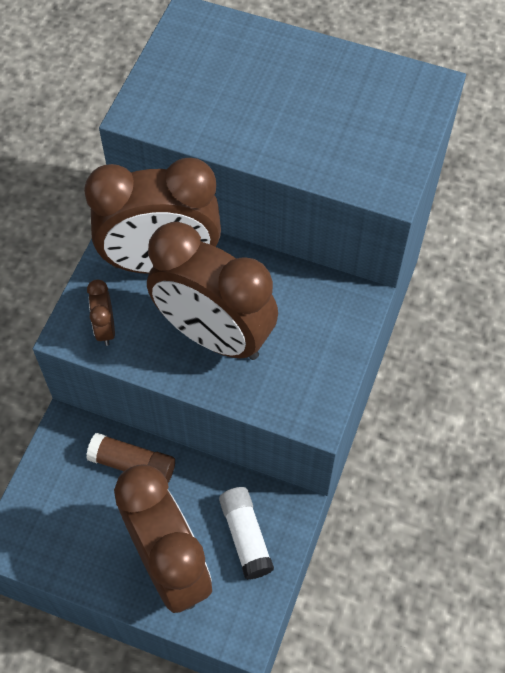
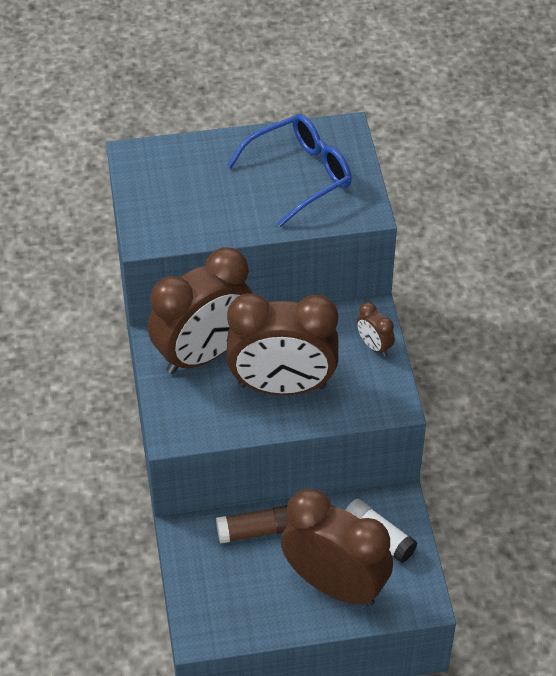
camera: 30 degrees left, 10 degrees down
(105, 328) = (196, 419): brown clock -> brown clock (374, 346)
(347, 114) = (300, 175): none -> blue glasses

